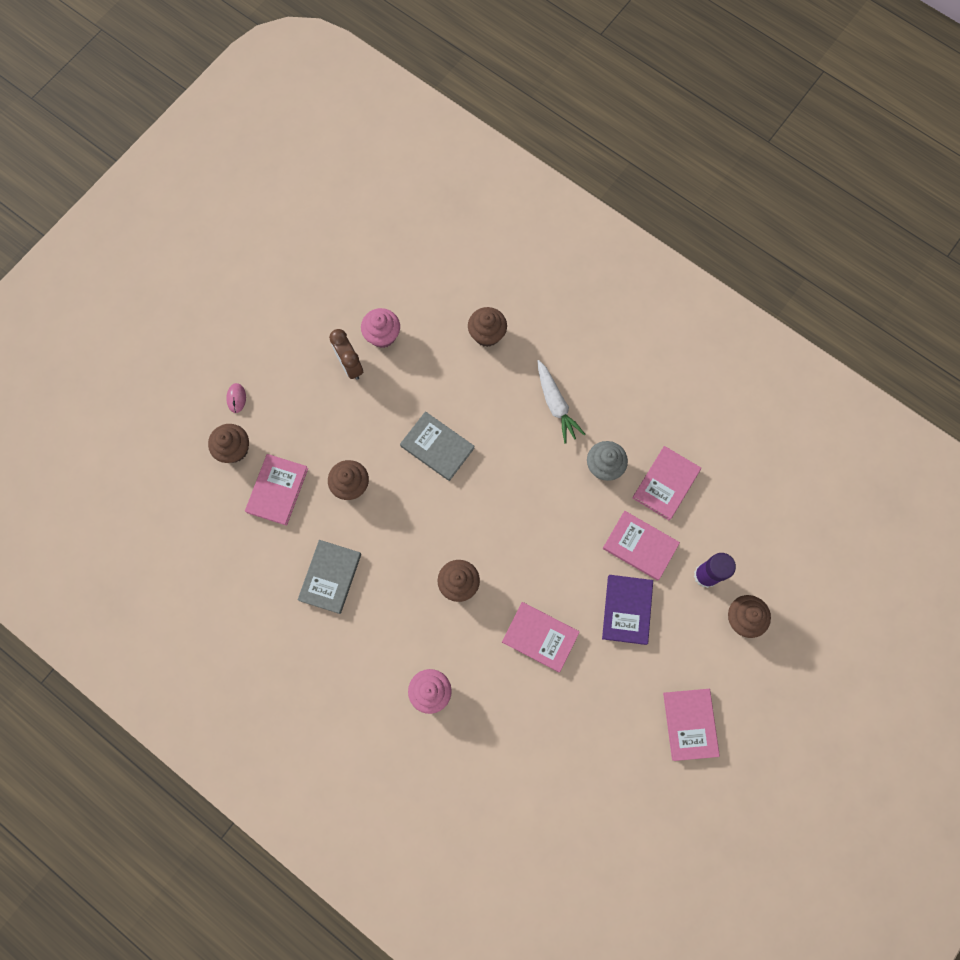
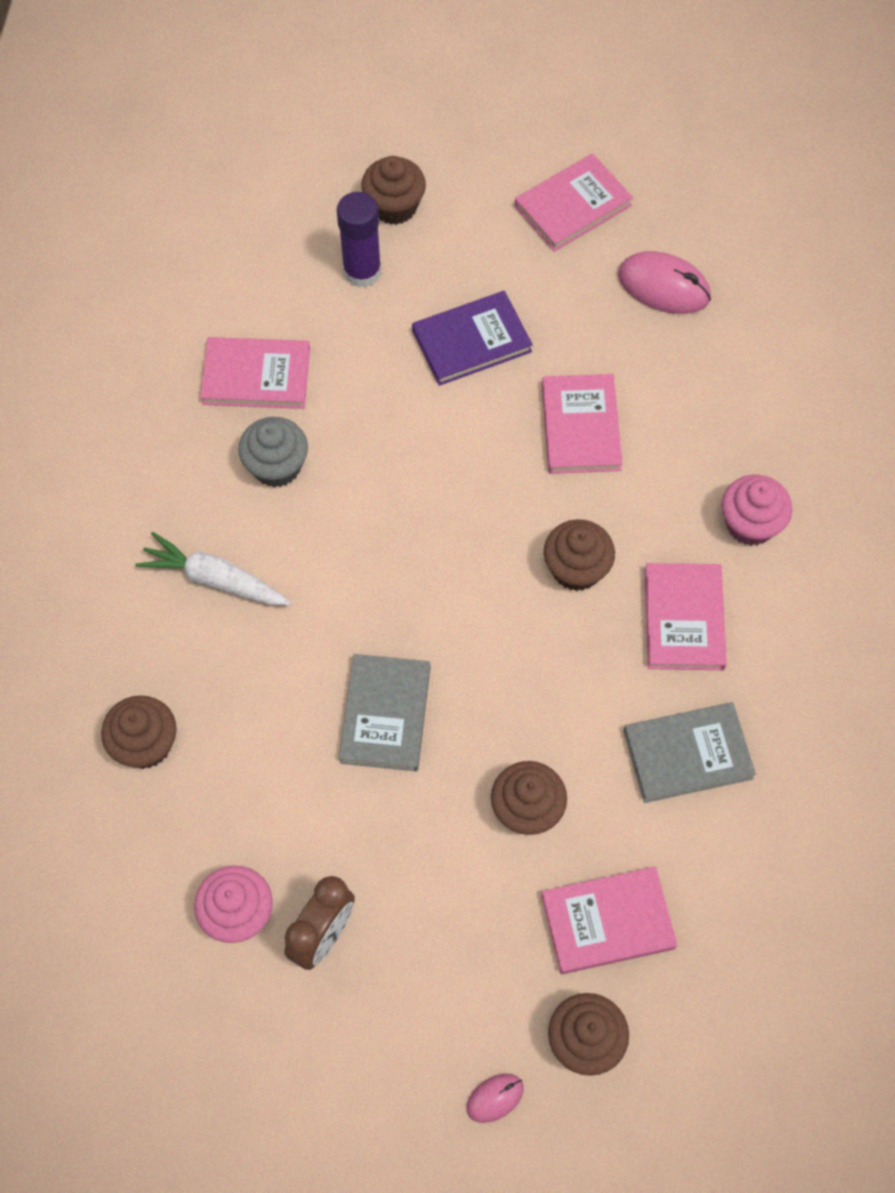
camera: 120 degrees left, 10 degrees down
(556, 405) = (214, 579): white carrot -> white carrot turned 105 degrees counterclockwise
(605, 742) = (664, 286): none -> pink mouse
(640, 546) = (370, 366): pink book -> pink book (684, 619)

